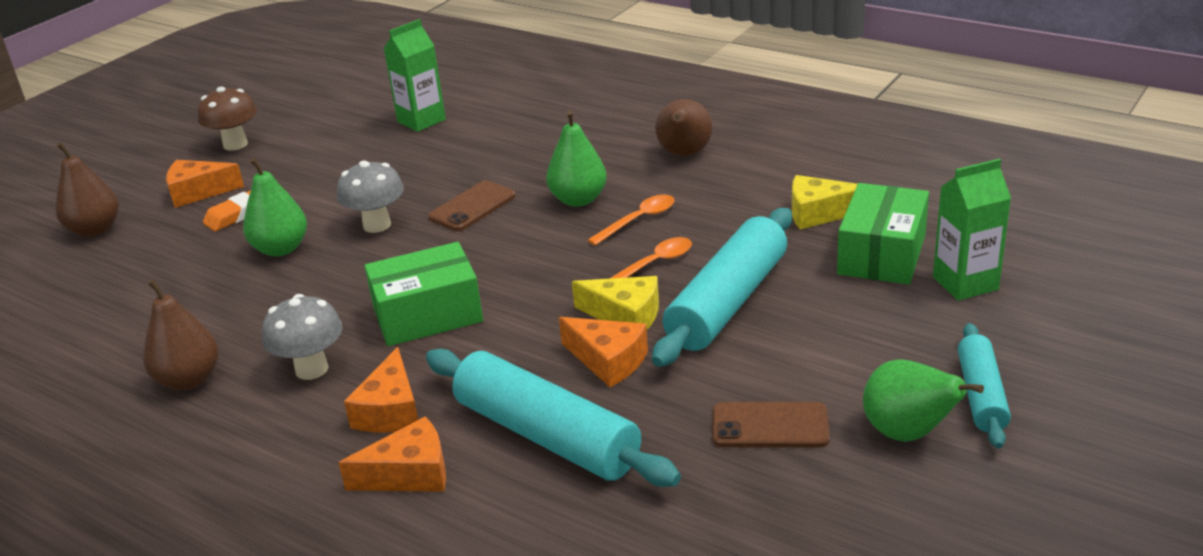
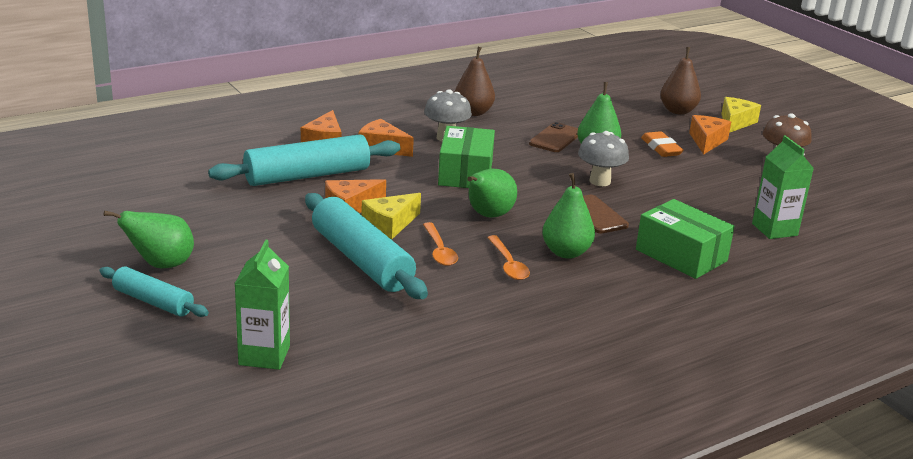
camera: 110 degrees right, 5 degrees down
(536, 264) = (488, 215): none -> green pear
(684, 154) = (604, 318): brown pear -> none
(770, 426) = (228, 230): brown phone -> brown phone (555, 138)
(819, 213) = (435, 339): yellow cheese -> yellow cheese (735, 122)
(882, 254) = (345, 339): green box -> green box (681, 255)

